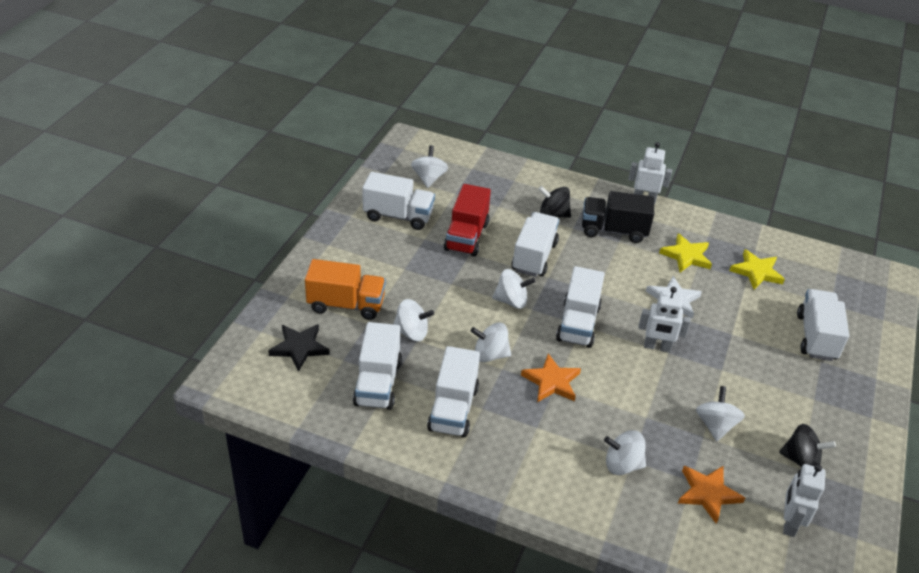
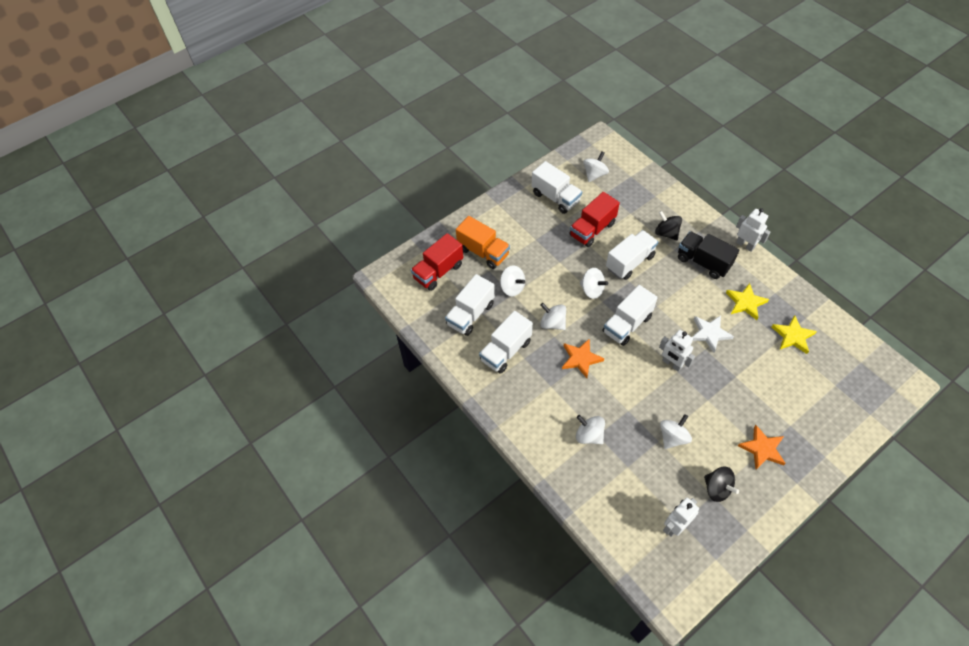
camera: 35 degrees right, 15 degrees up
(299, 348) = (438, 271): black star -> red truck
(708, 494) = (633, 481): orange star -> orange star (762, 449)
(816, 337) = (801, 405): white truck -> none

